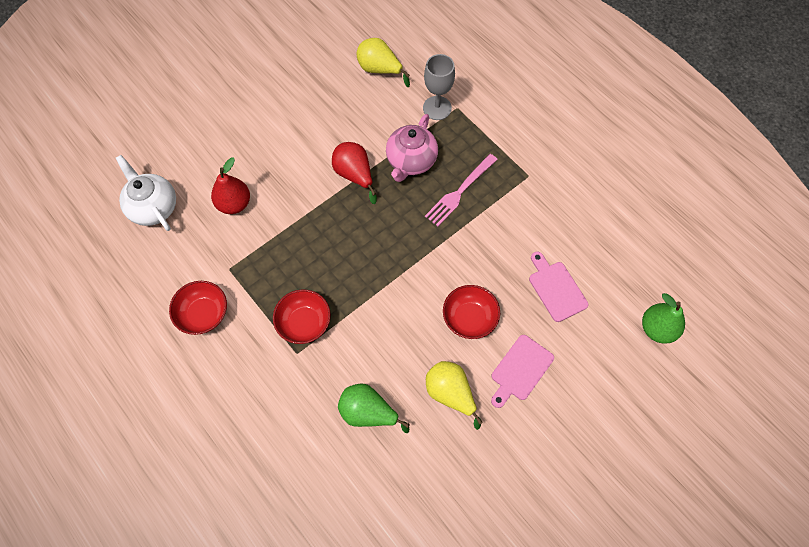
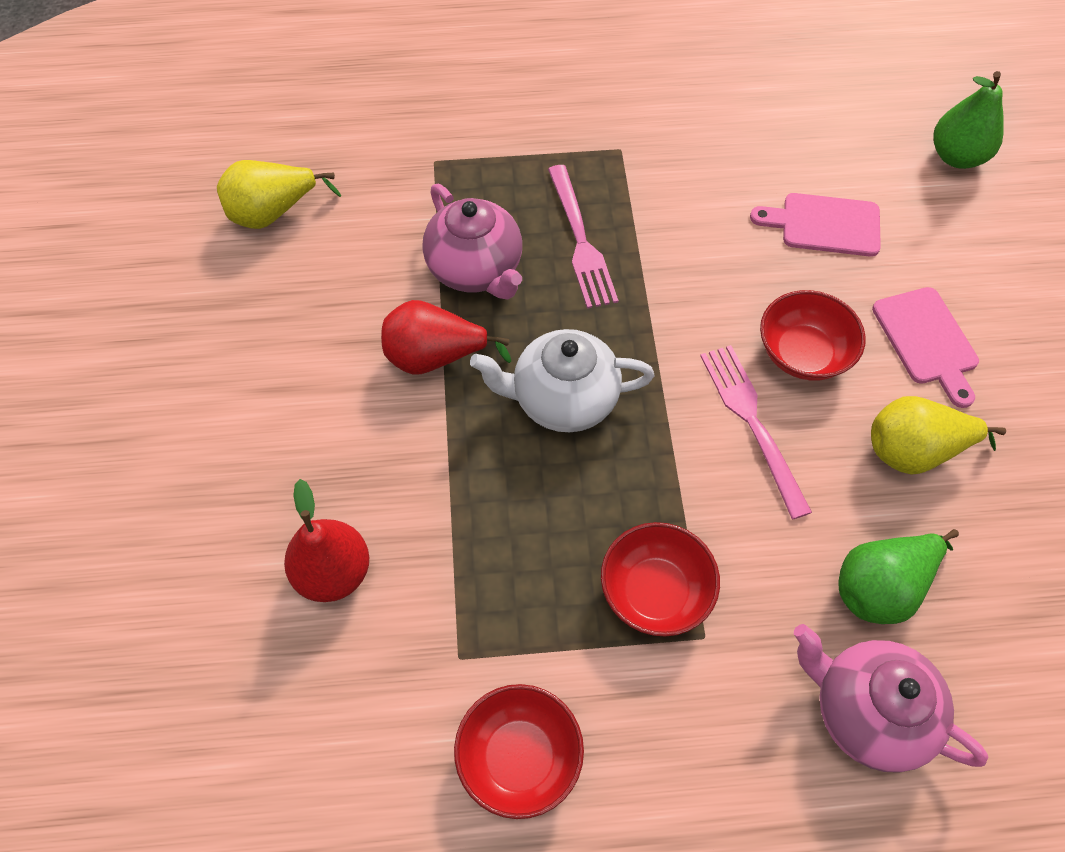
camera: 55 degrees left, 5 degrees down
(153, 207) = (217, 725): white teapot -> white teapot (562, 400)
(305, 435) = (867, 712): none -> pink teapot
(415, 316) = (751, 422): none -> pink fork
(437, 108) = (412, 184): grey goblet -> none

